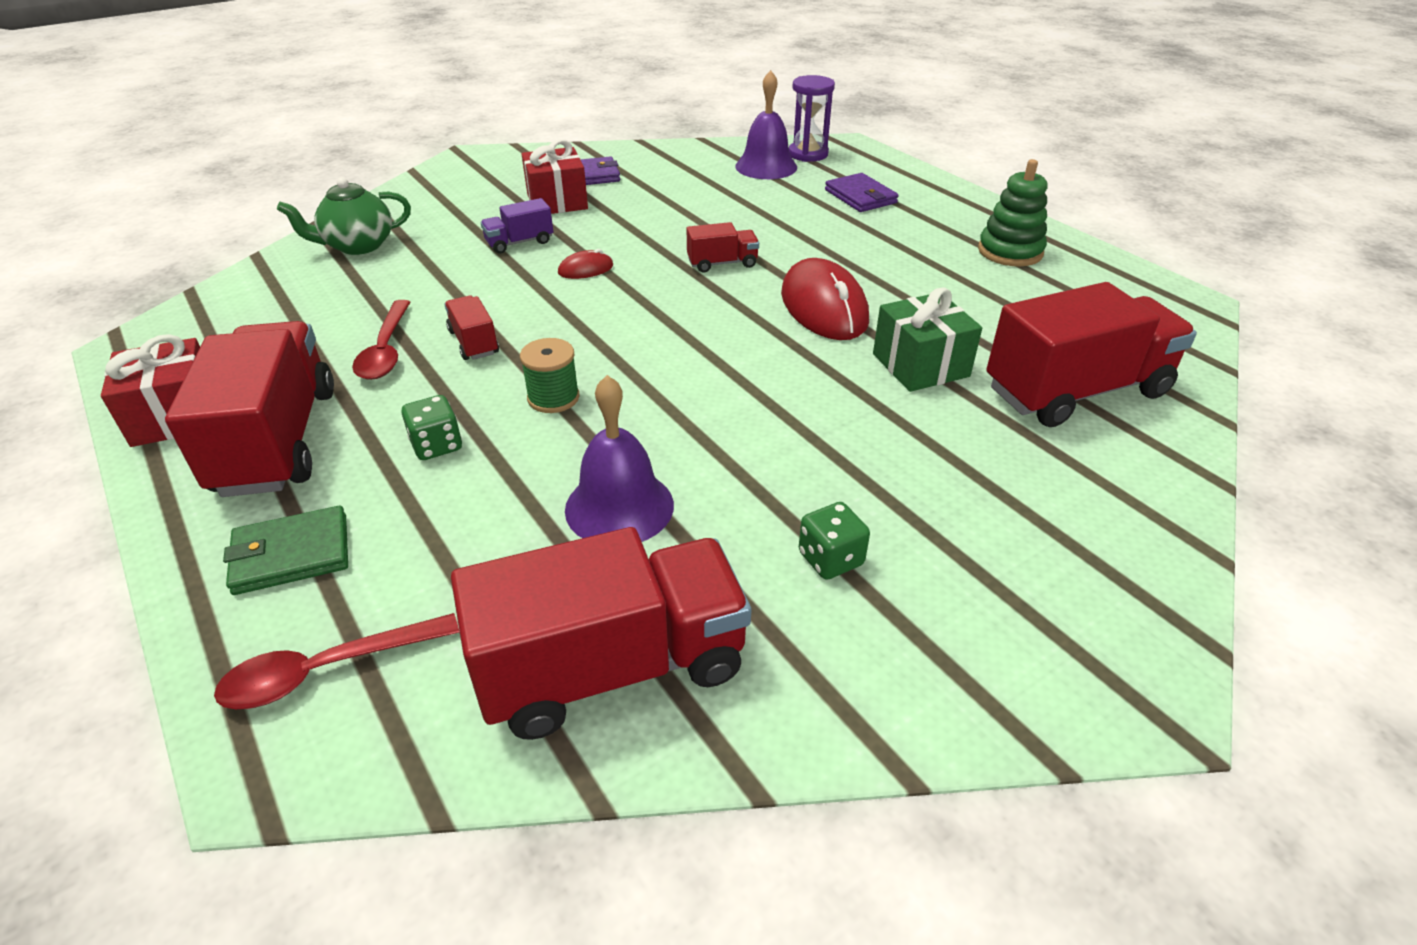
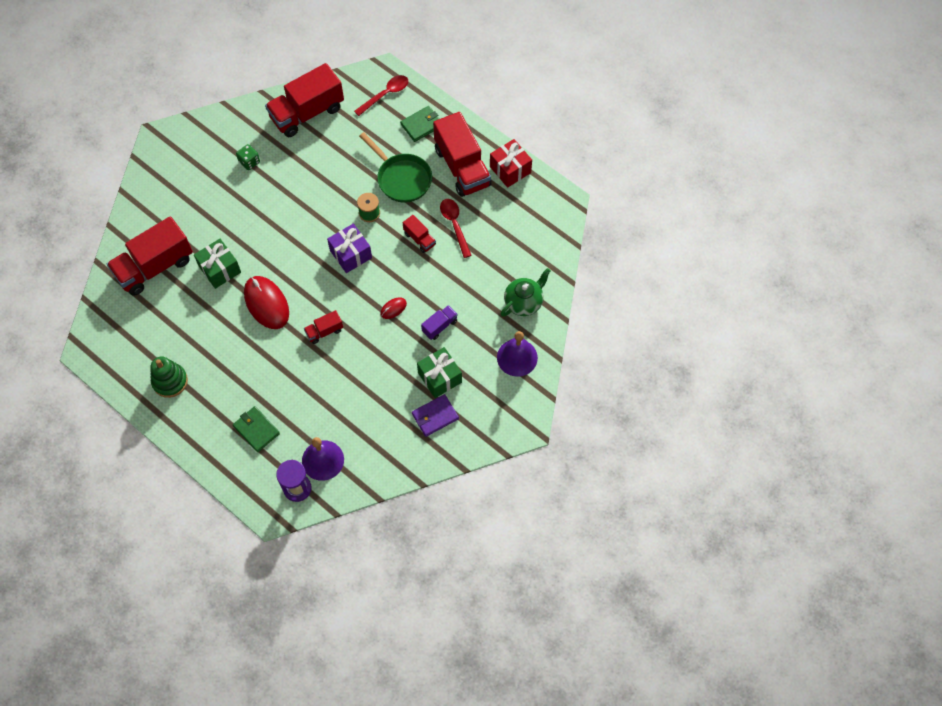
camera: 165 degrees right, 25 degrees up
(437, 445) = (401, 178): green dice -> green pan
(557, 201) = (439, 377): red gift -> green gift
(619, 507) = (324, 166): purple bell -> purple bell (517, 357)
(629, 344) = (350, 254): none -> purple gift
(860, 196) = (256, 430): purple wallet -> green wallet

